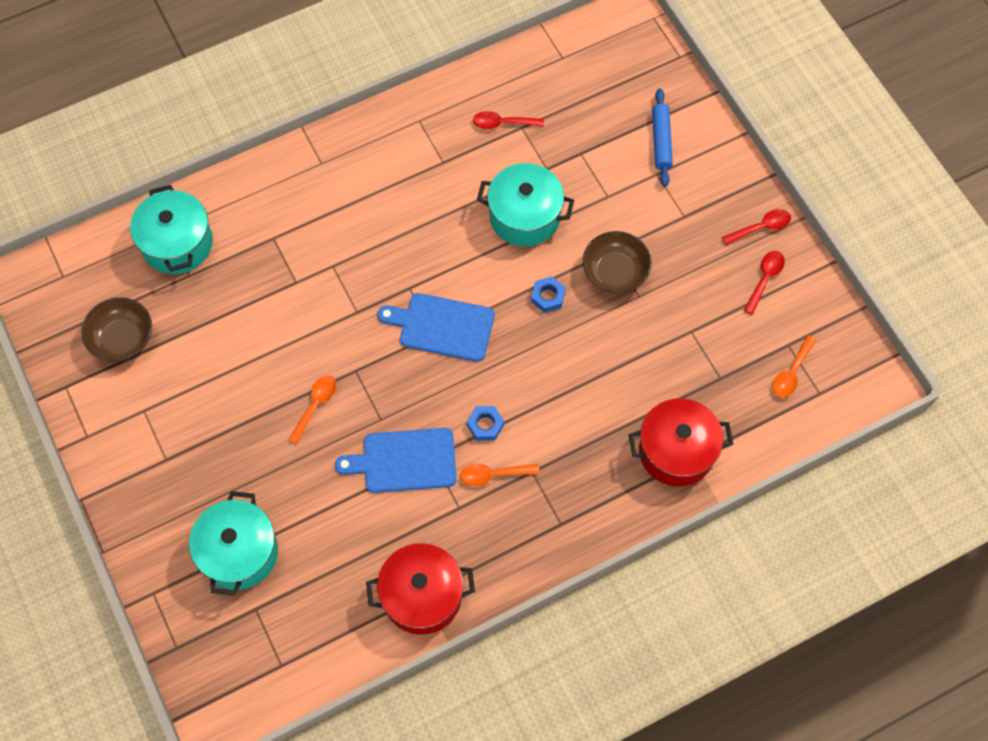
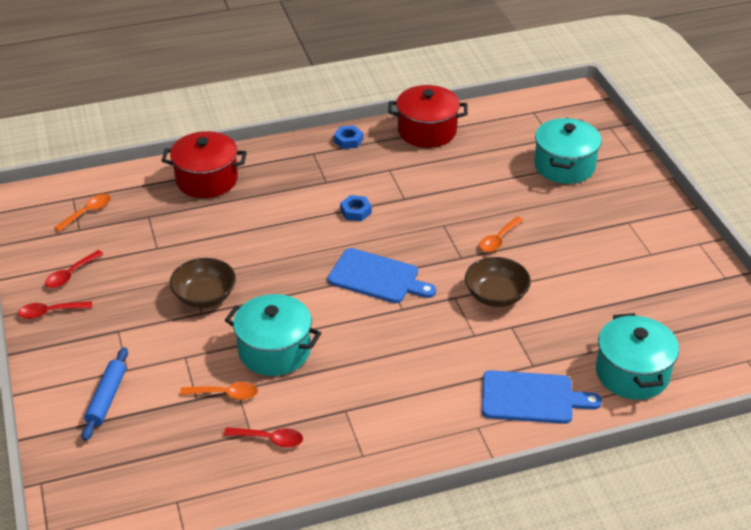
camera: 170 degrees left, 25 degrees down
(122, 339) = (677, 304): brown bowl -> brown bowl (496, 295)
(404, 461) = (427, 199): blue cutting board -> blue cutting board (532, 398)
(493, 475) = (357, 183): orange spoon -> orange spoon (225, 394)
(548, 297) = (274, 286): blue nut -> blue nut (348, 140)

